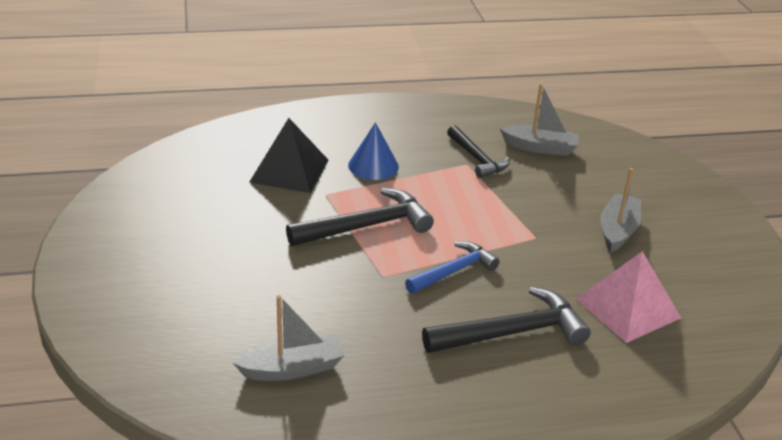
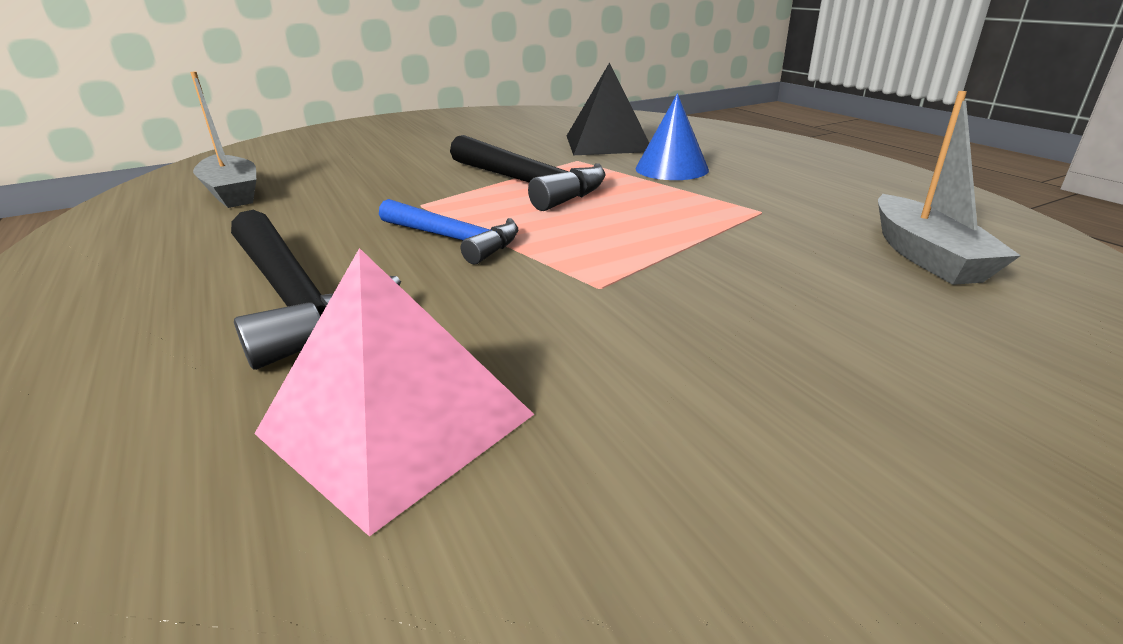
camera: 75 degrees right, 5 degrees down
(477, 159) = (790, 216): black hammer -> none
(617, 230) = (724, 377): grey boat -> none

